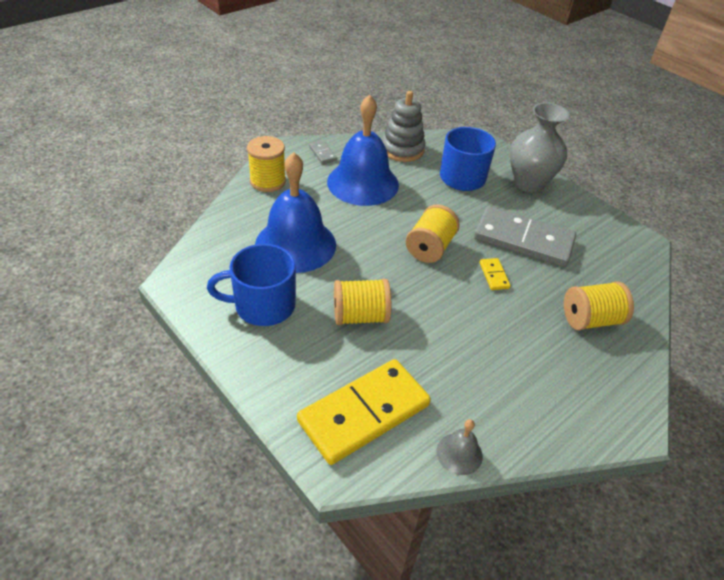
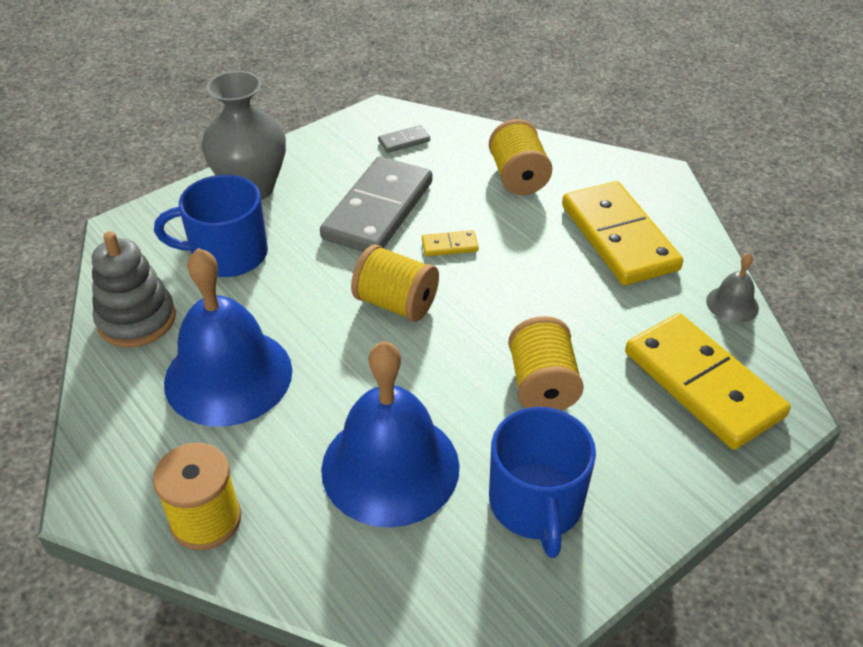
camera: 85 degrees left, 0 degrees up
(322, 153) = (126, 434): grey domino -> grey domino (404, 141)
(530, 380) = (618, 237): none -> yellow domino

